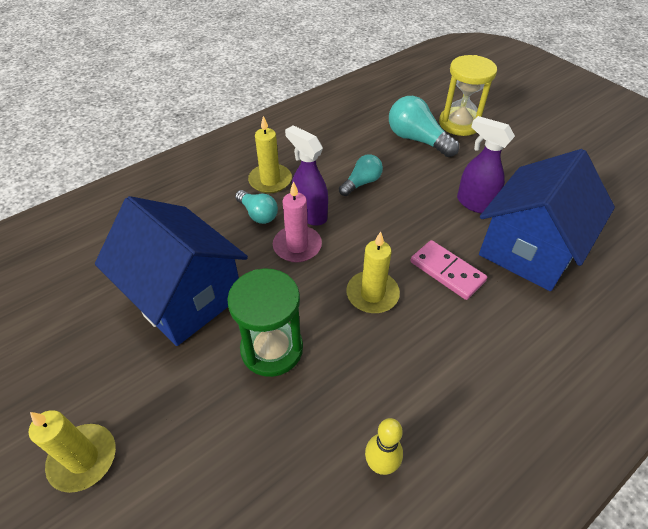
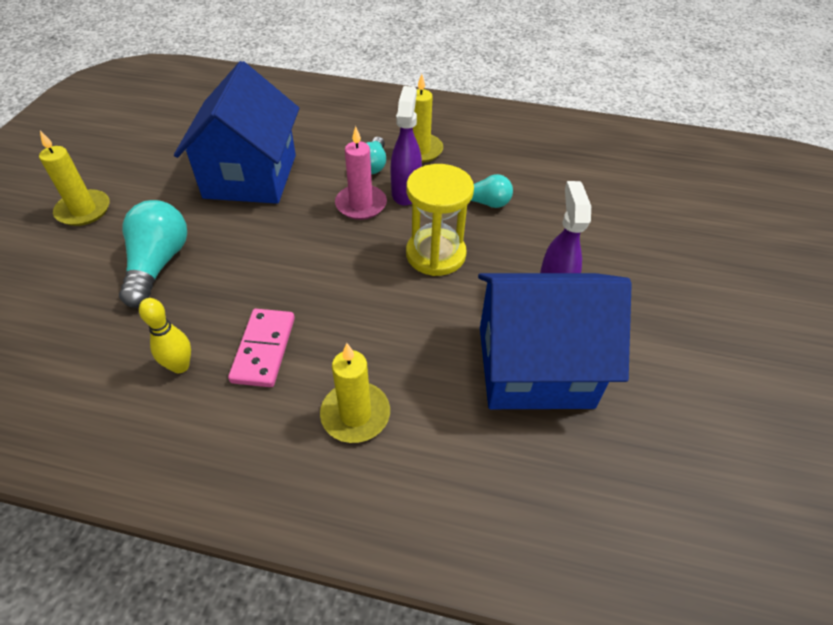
camera: 50 degrees right, 0 degrees up
(272, 349) = (241, 247): green hourglass -> none
(372, 294) = (352, 276): yellow candle -> yellow candle (355, 414)
(417, 140) = (596, 209): turquoise light bulb -> turquoise light bulb (158, 264)
(447, 271) = (432, 314): pink domino -> pink domino (263, 349)
(459, 123) = (668, 227): yellow hourglass -> yellow hourglass (435, 254)

